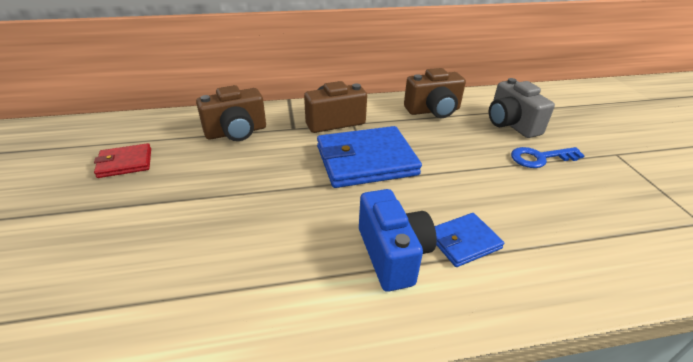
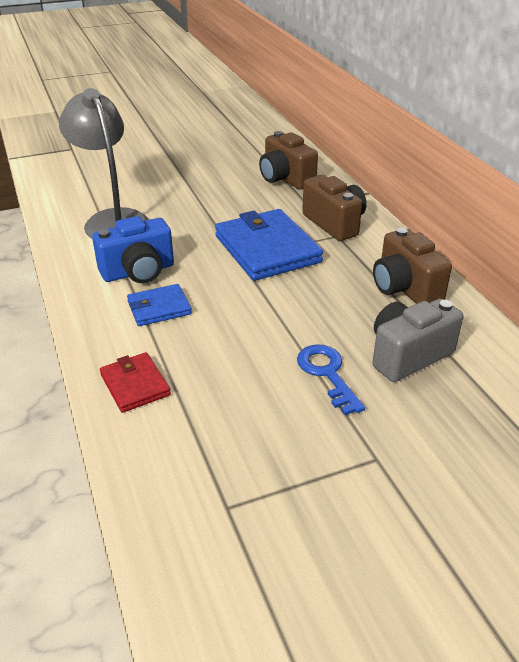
camera: 80 degrees right, 0 degrees up
(125, 163) = (220, 148): red wallet -> red wallet (135, 385)
(257, 275) = (112, 220): none -> grey lamp
(463, 241) = (159, 308): blue wallet -> blue wallet turned 75 degrees counterclockwise

